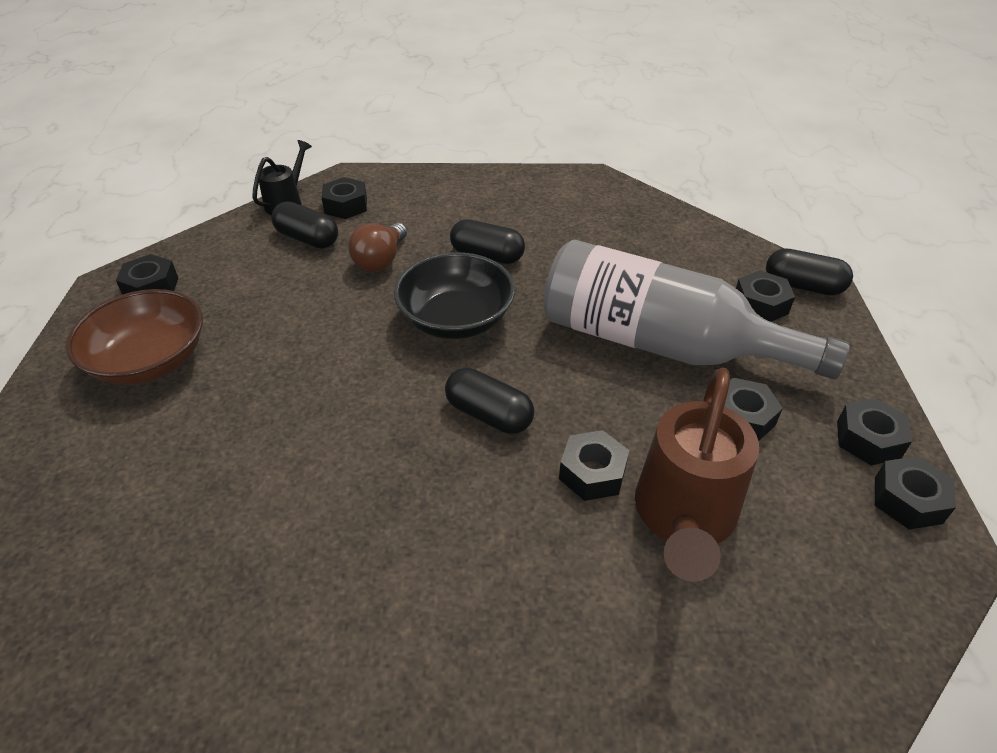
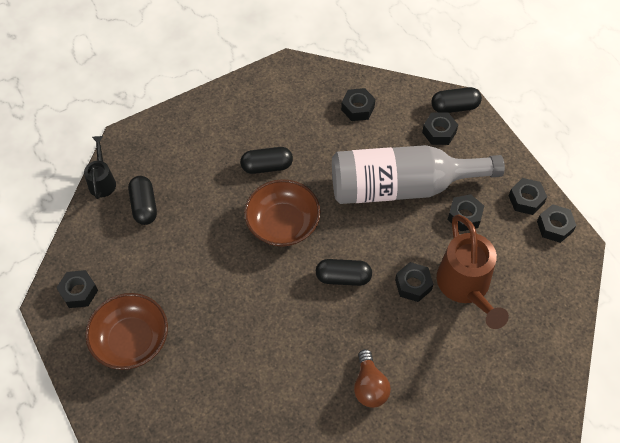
camera: 30 degrees left, 15 degrees up
(307, 239) = (144, 206): black capsule -> black capsule turned 75 degrees clockwise
(346, 206) = (145, 165): black nut -> black nut (357, 108)
(380, 260) = (205, 201): brown light bulb -> brown light bulb (369, 386)
(456, 319) = (283, 224): black bowl -> brown bowl

